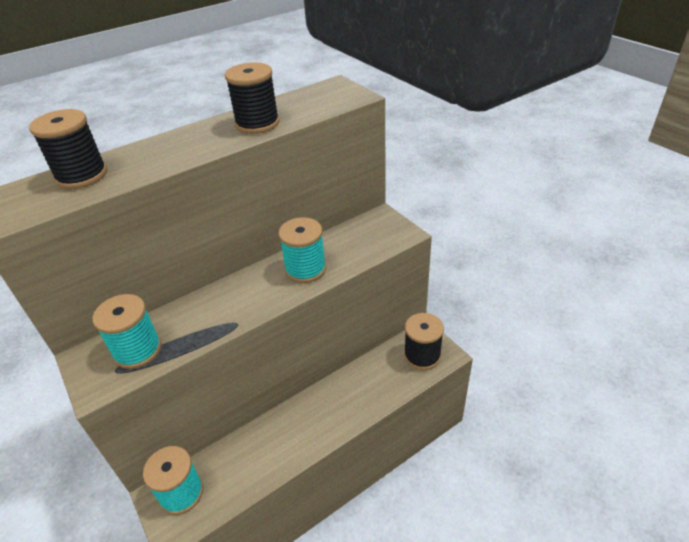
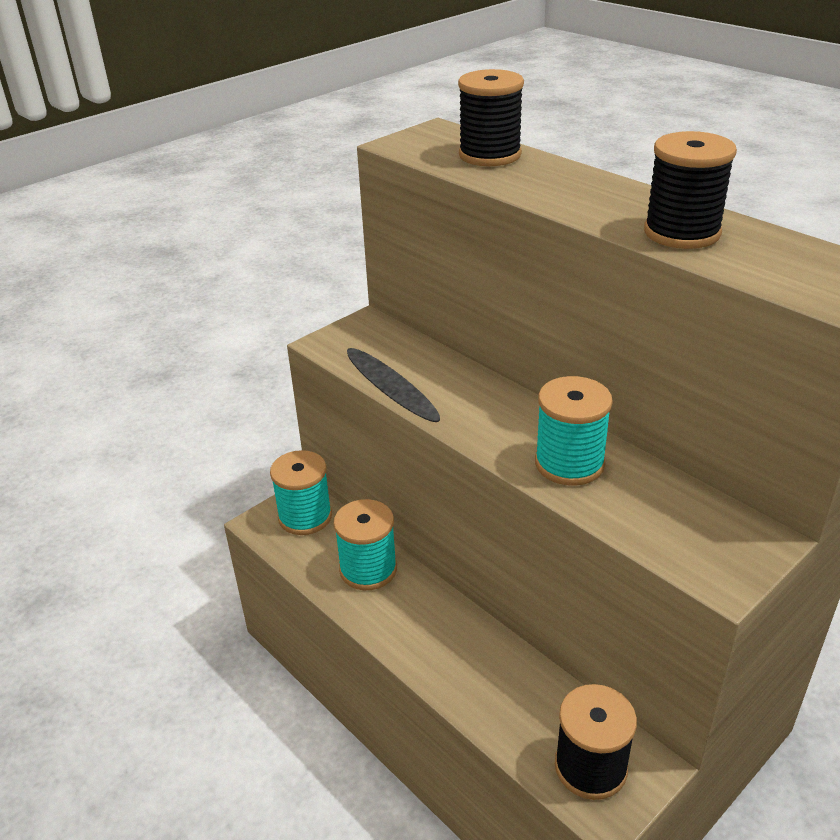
camera: 80 degrees right, 5 degrees down
(137, 350) = (380, 354): turquoise spool -> turquoise spool (368, 569)

